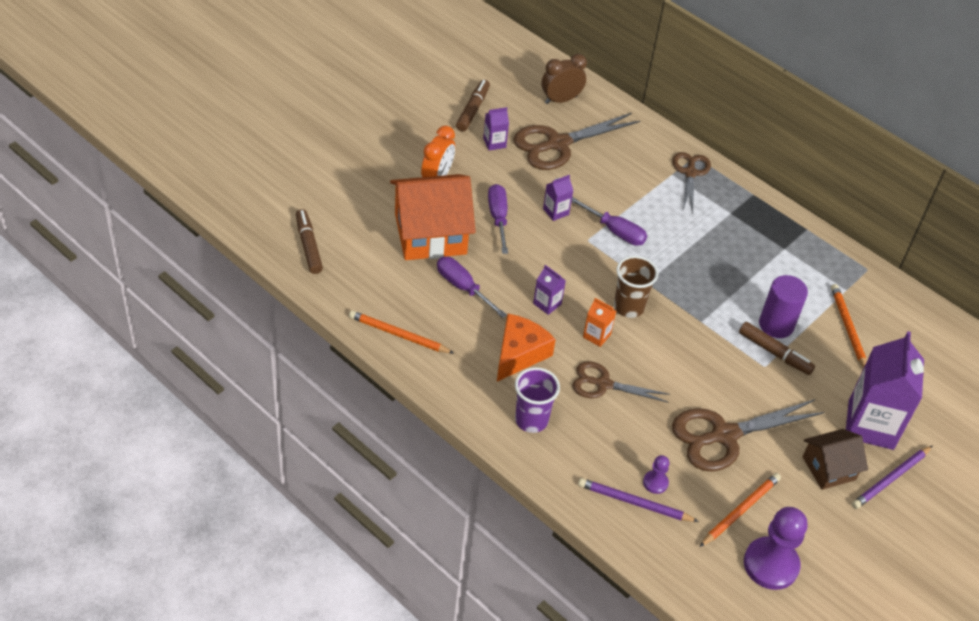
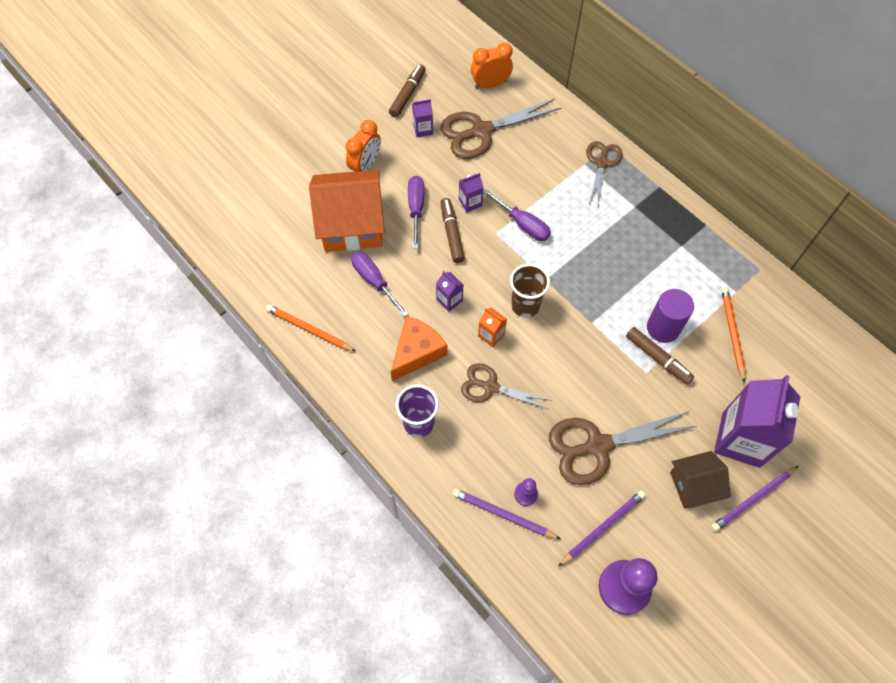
camera: 10 degrees right, 15 degrees up
(308, 246) = (240, 235): brown marker -> brown marker (452, 233)
(561, 100) = (490, 84): brown clock -> orange clock
(740, 510) = (602, 527): orange pencil -> purple pencil

